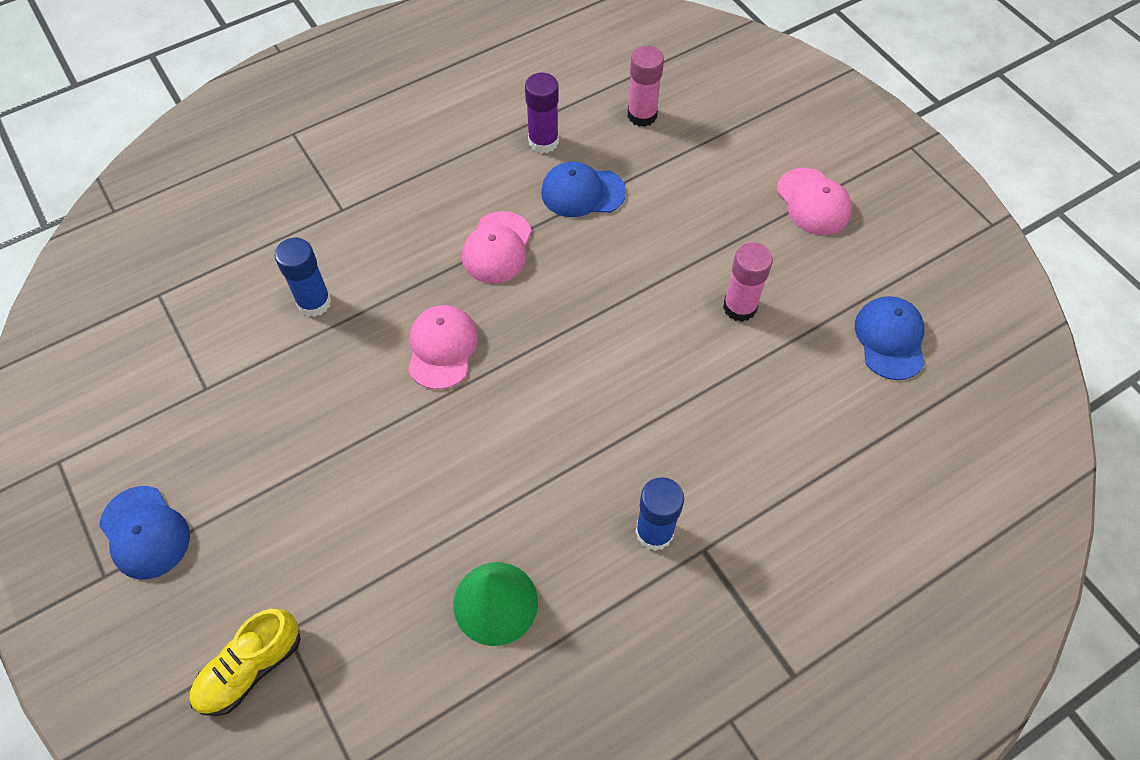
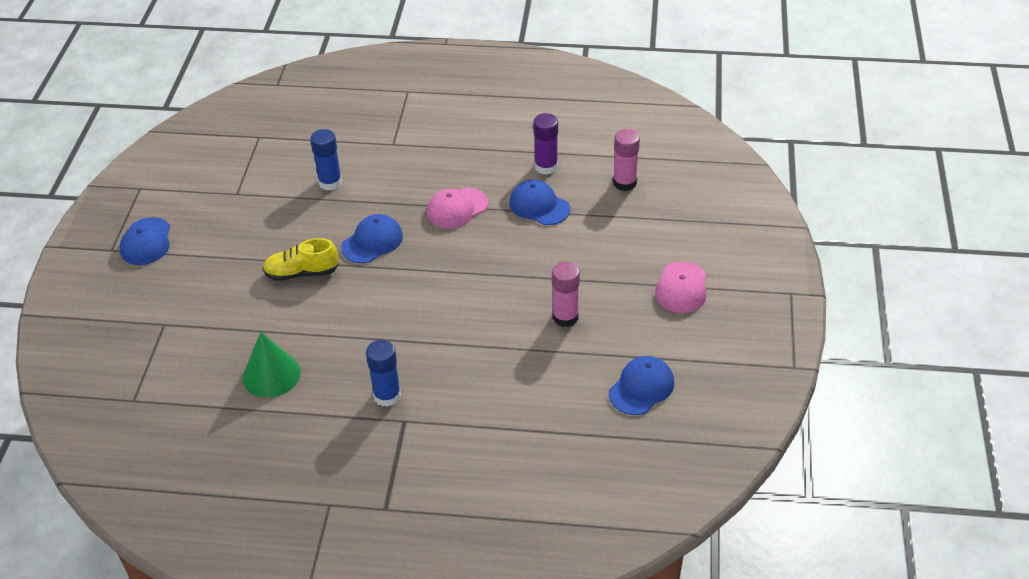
camera: 40 degrees right, 15 degrees down
(250, 668) = (133, 328): yellow shoe -> yellow shoe (302, 273)
(442, 348) = (372, 241): pink cap -> blue cap

